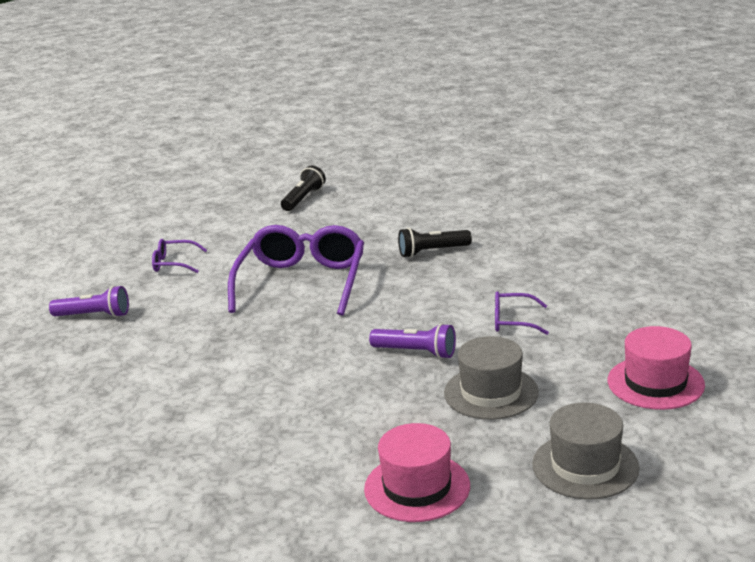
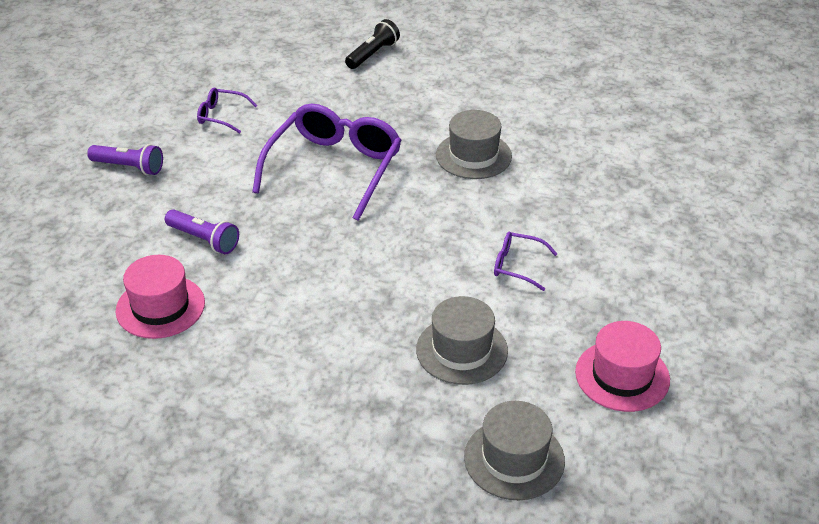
camera: 10 degrees right, 15 degrees up
(416, 352) = (410, 284): purple flashlight -> purple flashlight (204, 240)
(417, 487) = (353, 445): pink hat -> pink hat (160, 307)
(432, 252) = (473, 155): black flashlight -> grey hat

